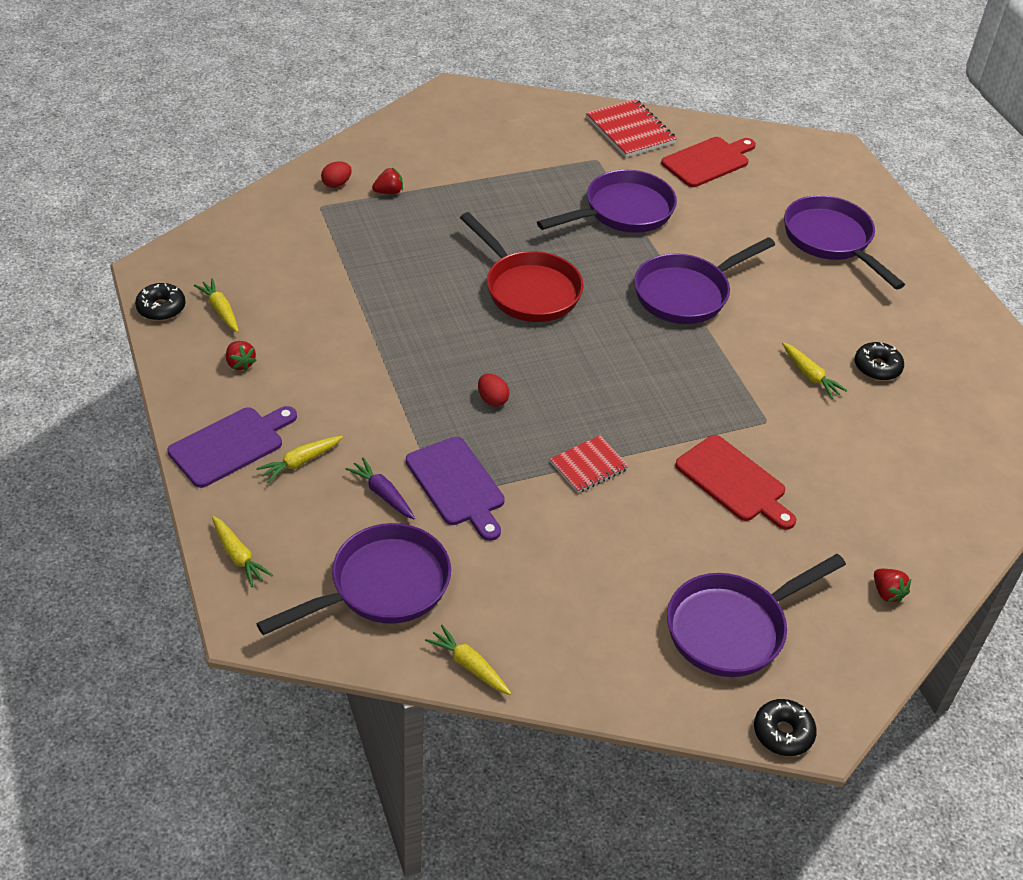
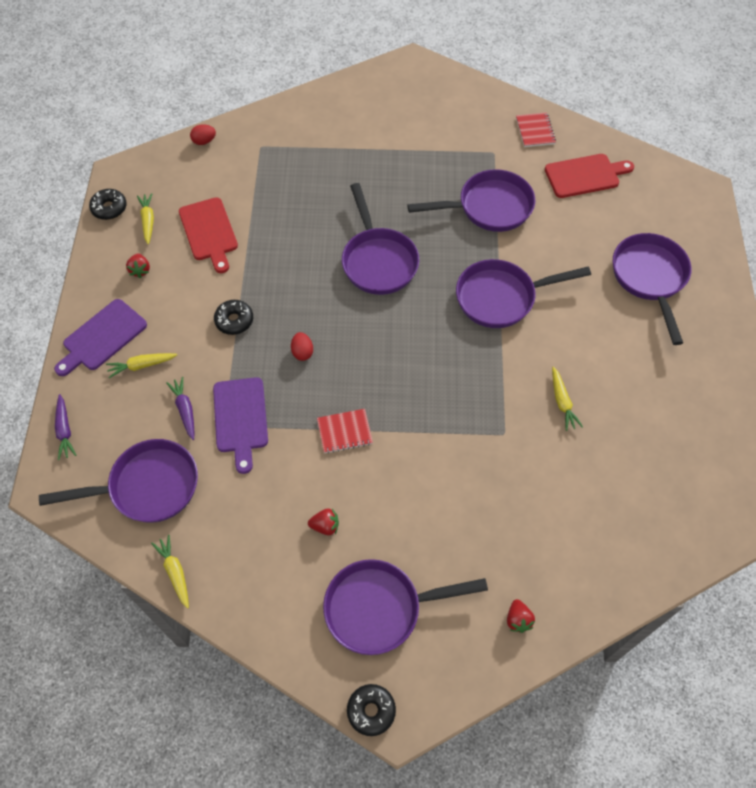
camera: 25 degrees right, 15 degrees up
(230, 445) = (102, 337): purple cutting board -> purple cutting board turned 150 degrees clockwise
(238, 556) = (65, 430): yellow carrot -> purple carrot
(336, 184) = (282, 129): red egg -> red egg (204, 141)
(389, 192) = (317, 145): red strawberry -> red strawberry (325, 526)
(528, 289) = (378, 261): red pan -> purple pan
(630, 130) = (535, 131): red notebook -> red notebook, size x0.64
(734, 482) = (449, 480): red cutting board -> red cutting board (209, 232)
(877, 367) = (623, 410): black donut -> black donut (234, 320)

